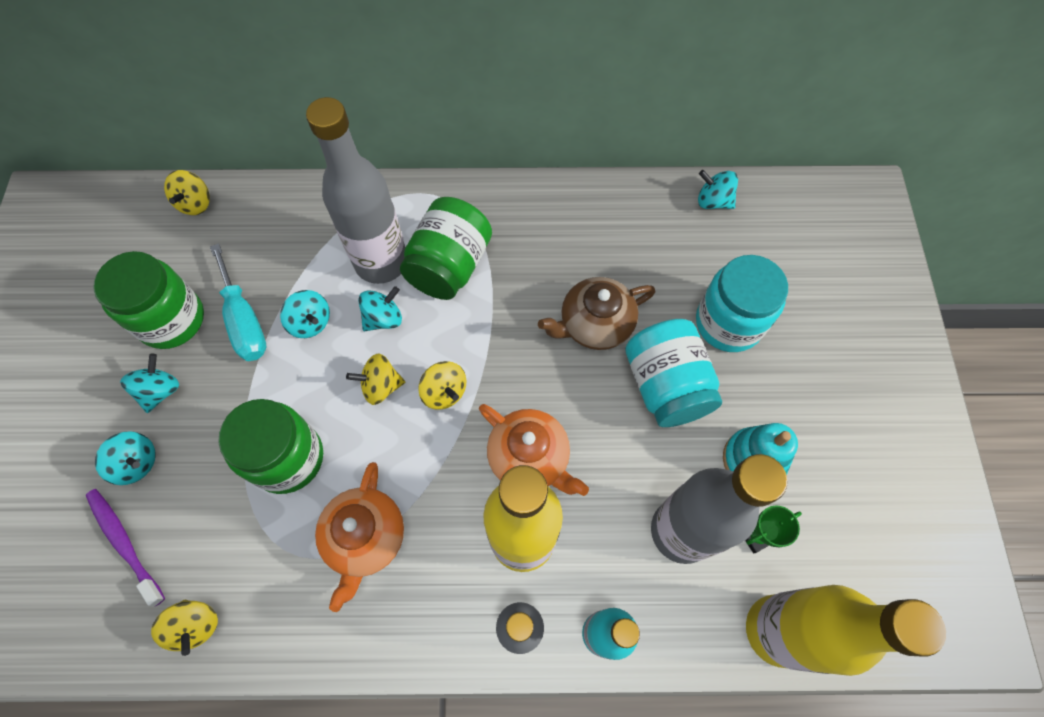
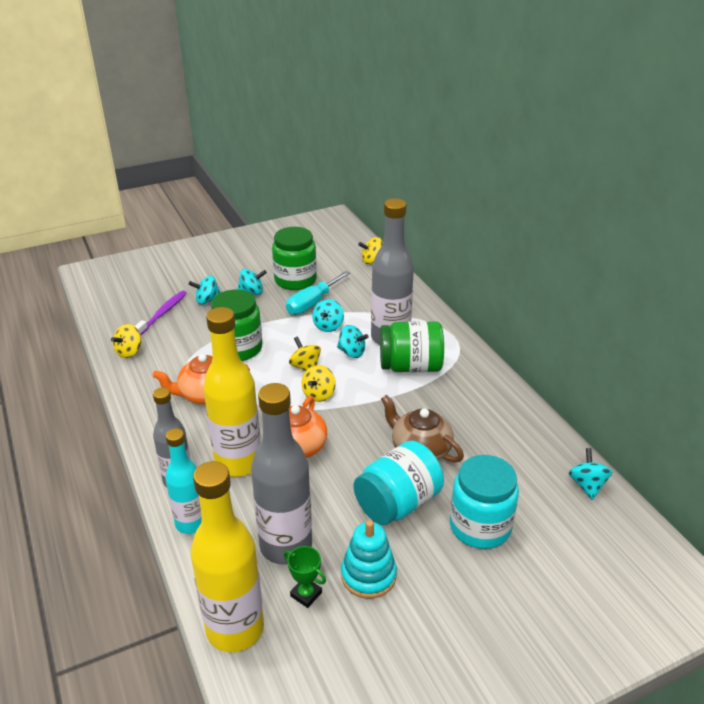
camera: 65 degrees right, 30 degrees down
(137, 463) = (207, 301): turquoise spinning top -> turquoise spinning top turned 75 degrees clockwise

